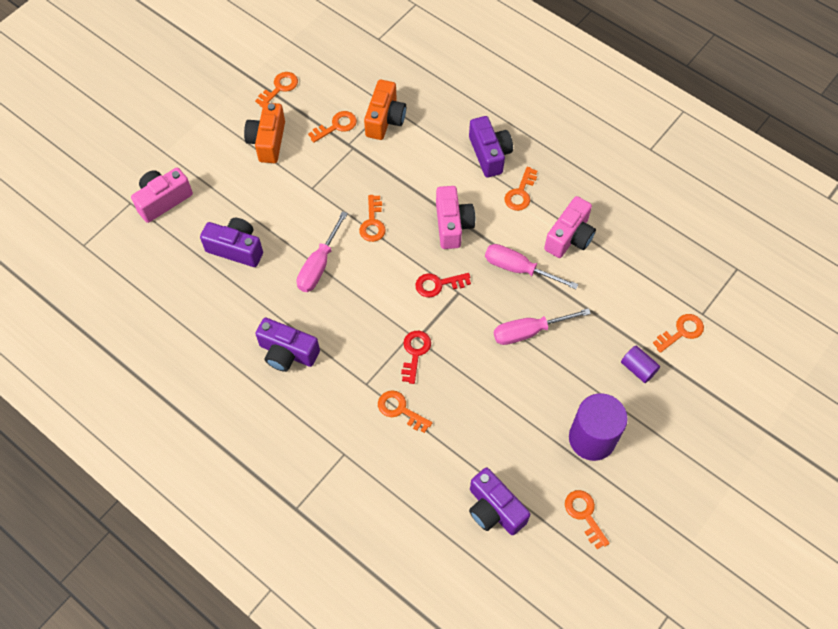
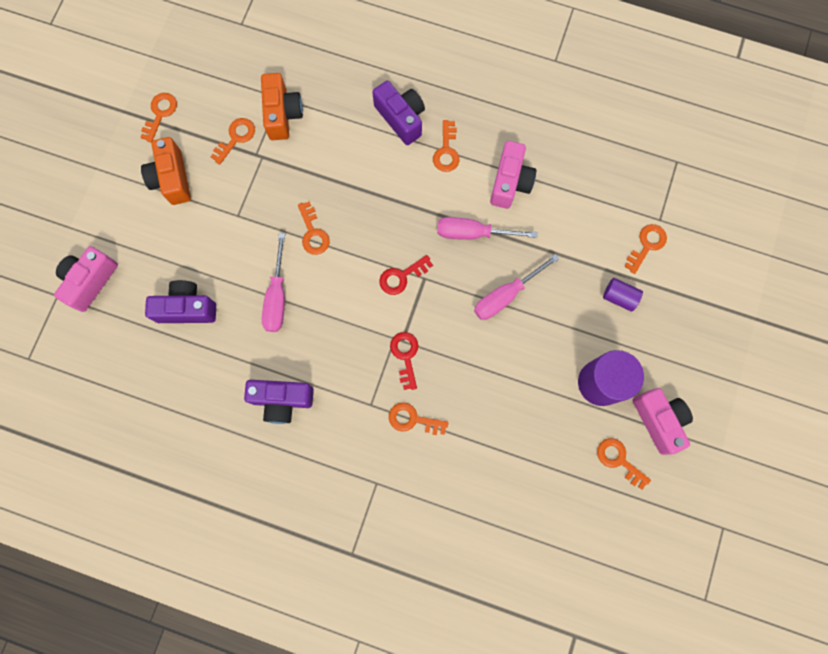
camera: 20 degrees left, 15 degrees up
(452, 225) = (392, 208): pink camera -> pink camera (658, 420)
(494, 509) = (536, 485): purple camera -> none

